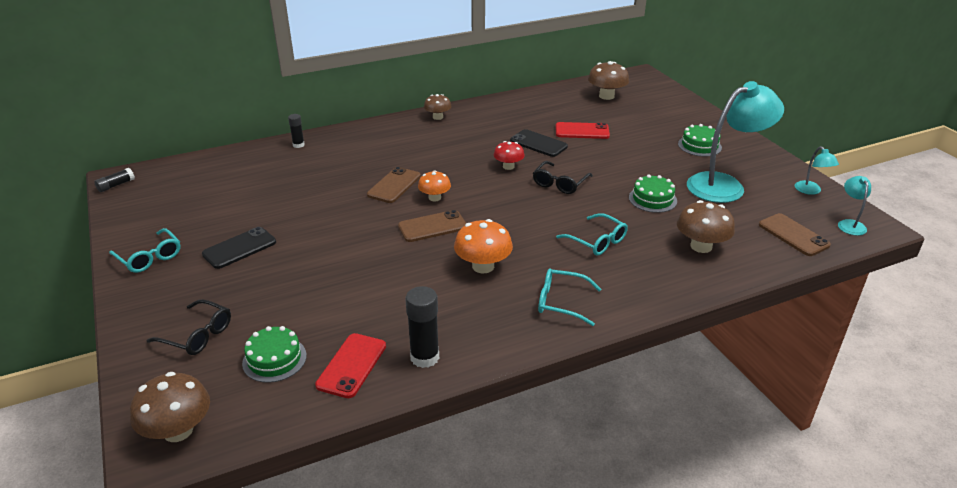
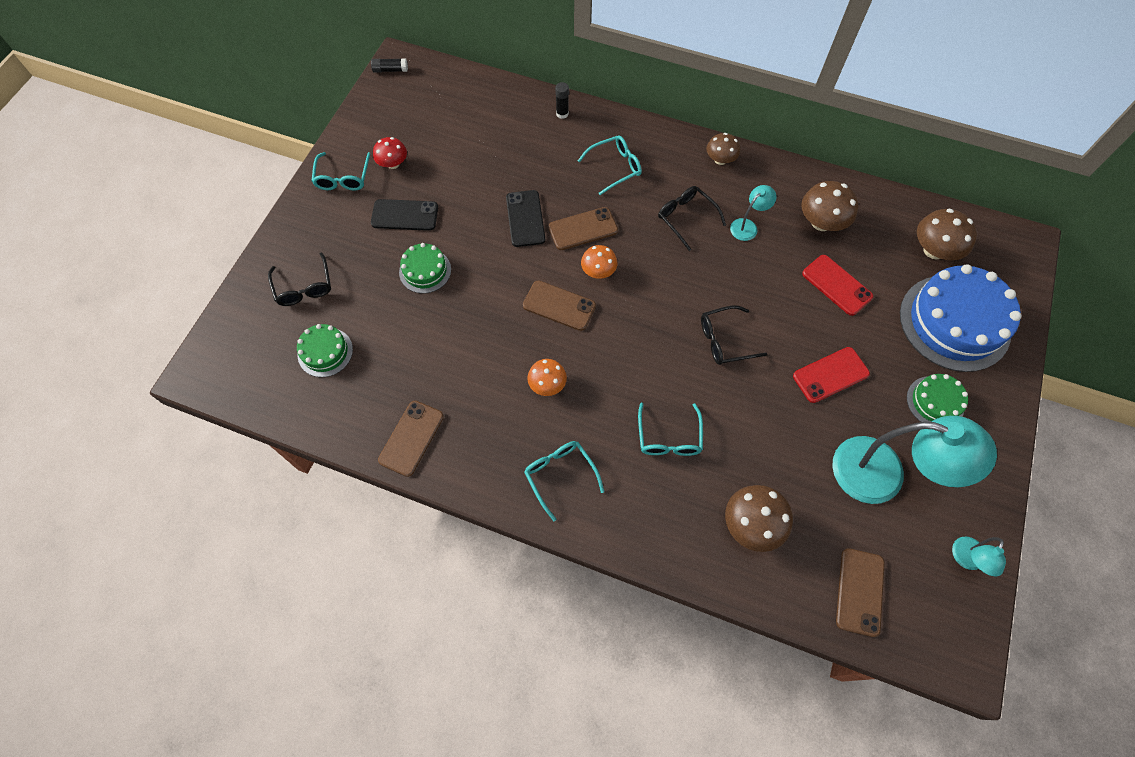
camera: 45 degrees right, 30 degrees up
(178, 431) = (225, 365): brown mushroom -> brown mushroom (821, 222)
(352, 365) = (362, 402): red phone -> red phone (830, 375)
(374, 150) = (614, 168): none -> turquoise glasses
(424, 357) = (411, 438): black glue stick -> brown phone
(455, 148) = (686, 218): none -> black glasses
(483, 266) = (547, 384): orange mushroom -> orange mushroom, size x0.65
(508, 166) = (705, 280): red mushroom -> red mushroom (393, 164)
(538, 144) = (770, 270): black phone -> black phone (525, 218)
(652, 199) = (785, 431): green cake -> green cake (425, 271)
(659, 114) = (954, 322): none -> blue cake
(849, 224) = (940, 633): turquoise lamp -> turquoise lamp (747, 226)

